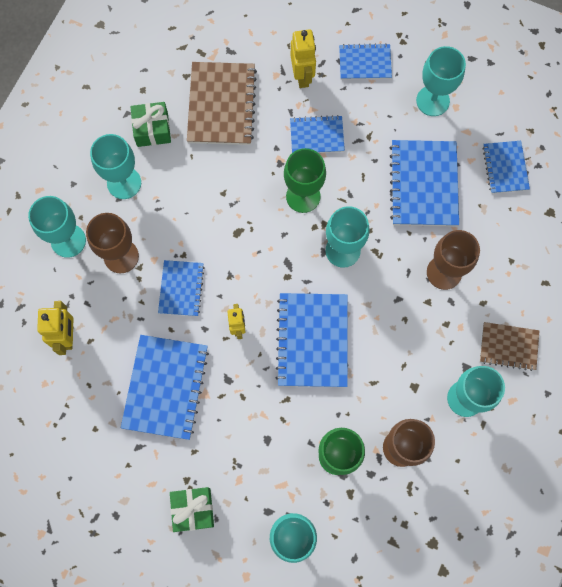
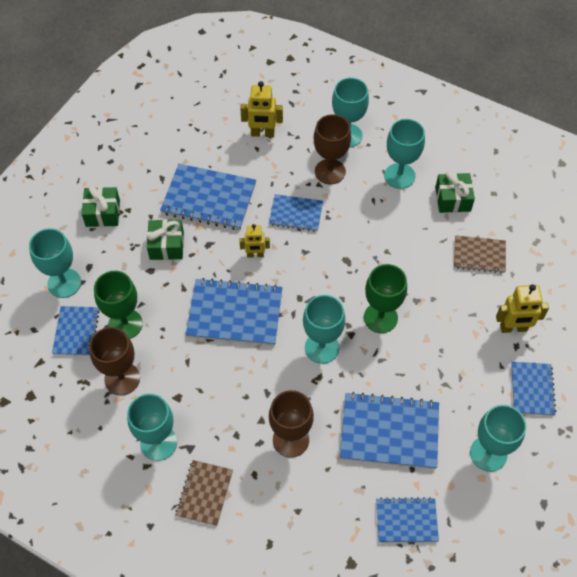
camera: 95 degrees right, 15 degrees down
(221, 105) = (479, 255): brown notebook -> brown notebook, size x0.59
(233, 426) = (166, 245): none -> green gift
(317, 136) = (446, 335): blue notebook -> blue notebook (76, 332)

